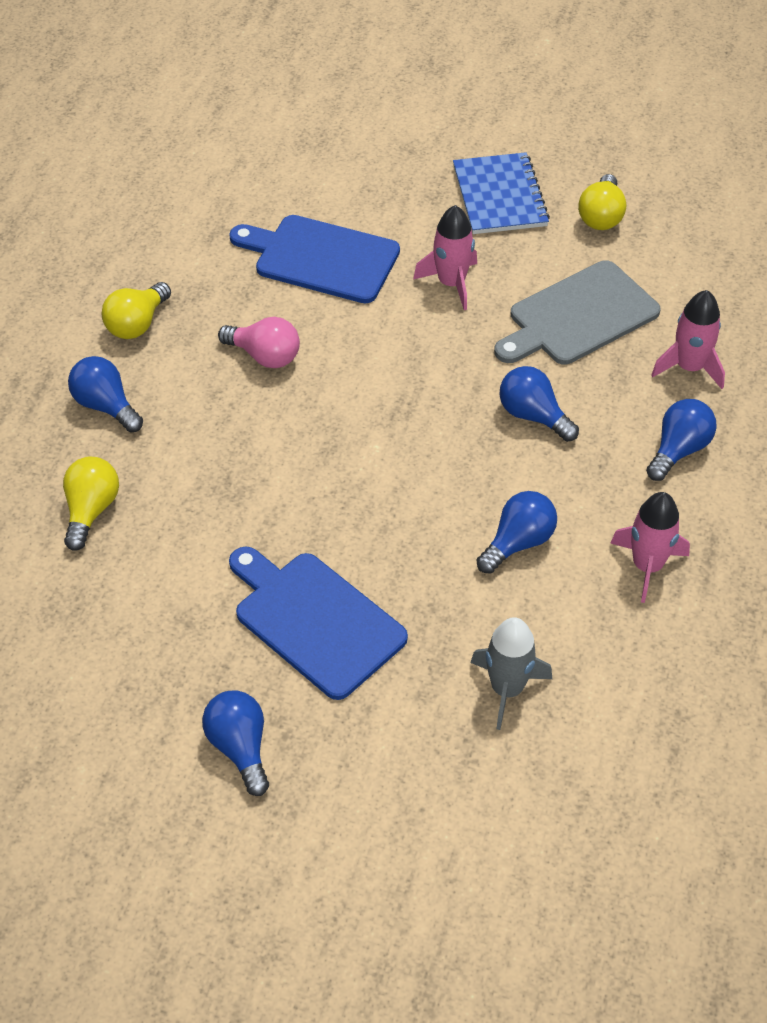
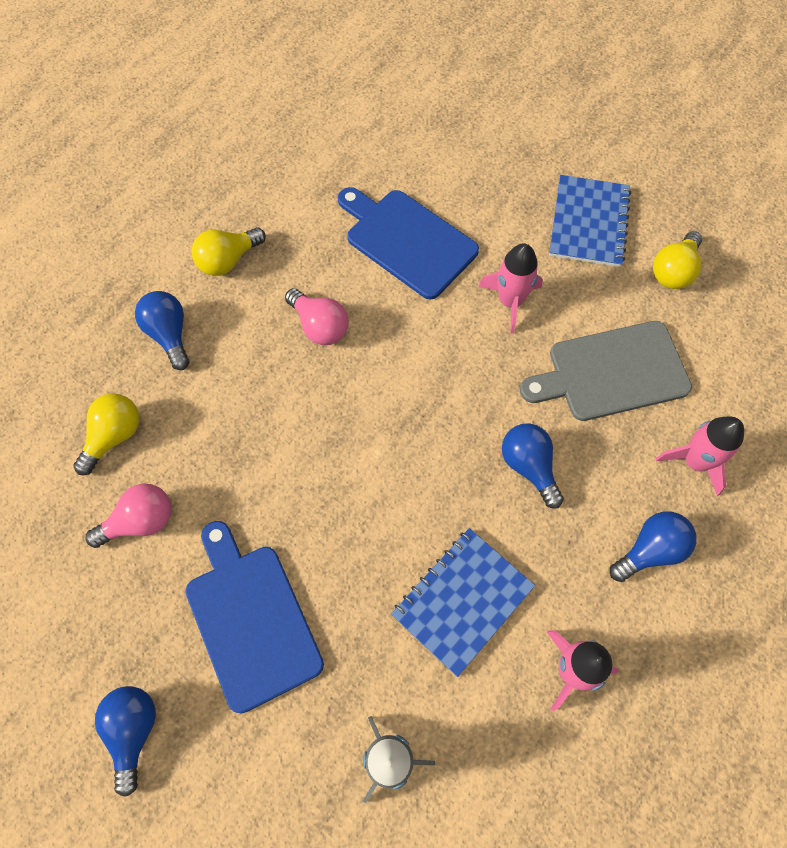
camera: 20 degrees right, 15 degrees up
(158, 574) = (140, 521): none -> pink light bulb
(518, 542) = (462, 601): blue light bulb -> blue notebook

